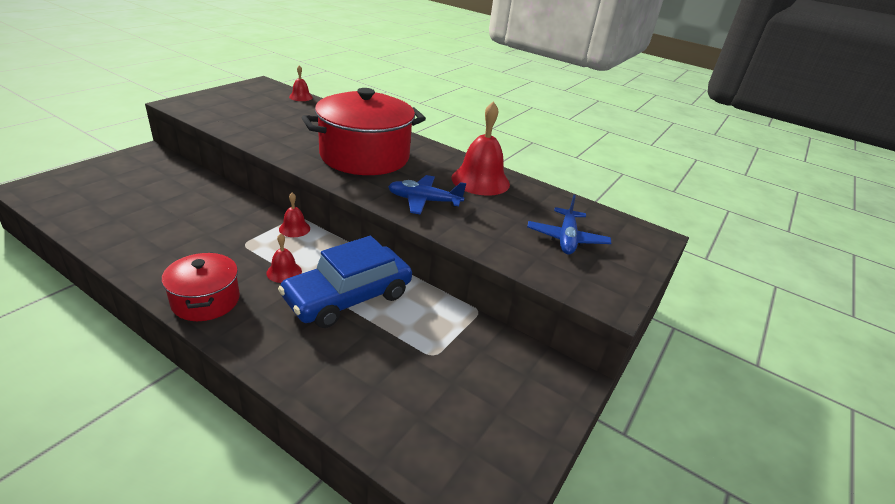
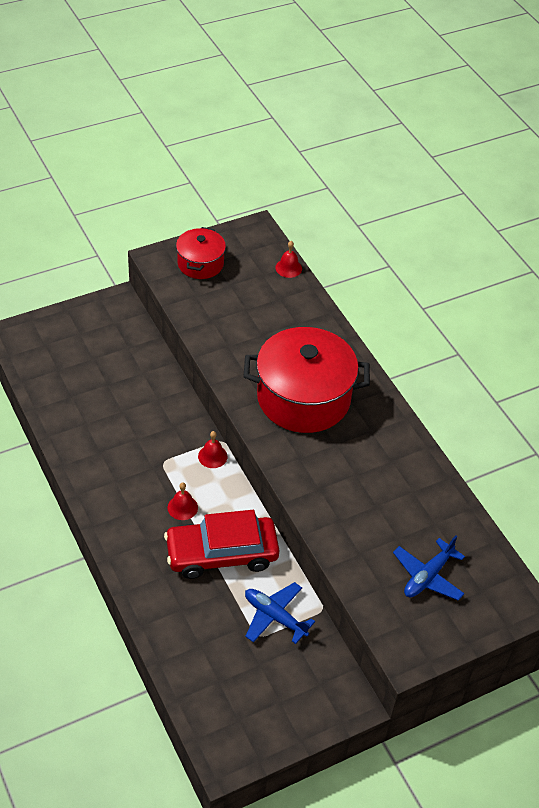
camera: 30 degrees right, 15 degrees up
(206, 300) = (113, 517): red pot -> red pot (200, 264)
(348, 297) = (221, 554): blue car -> red car
(424, 201) = (323, 483): blue plane -> blue plane (275, 617)
(480, 180) = (401, 470): red bell -> none

